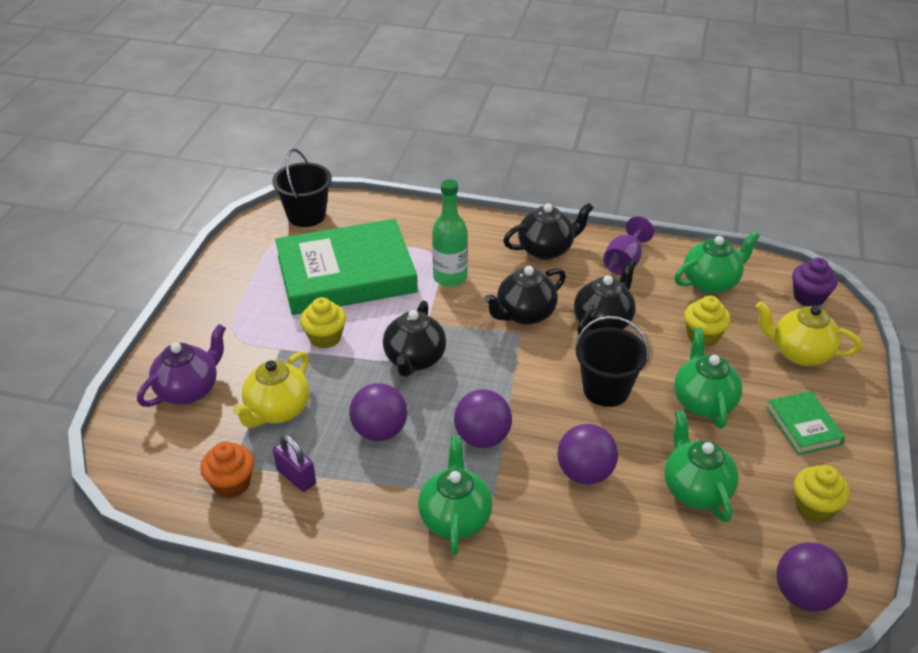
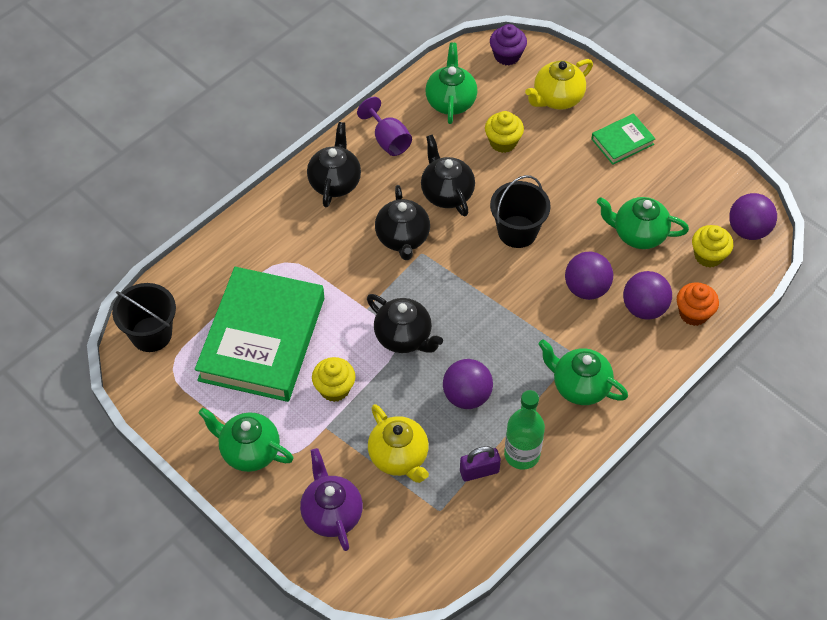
camera: 60 degrees left, 15 degrees up
(231, 483) = (459, 518): orange cupcake -> orange cupcake (693, 313)
(450, 277) = (321, 266): green bottle -> green bottle (522, 454)
(482, 437) = (515, 333): purple ball -> purple ball (644, 308)
(703, 402) = (566, 182): green teapot -> green teapot (249, 451)
(803, 426) = (622, 141): green book -> green book turned 45 degrees counterclockwise
(814, 507) = (690, 181): yellow cupcake -> yellow cupcake (708, 256)

